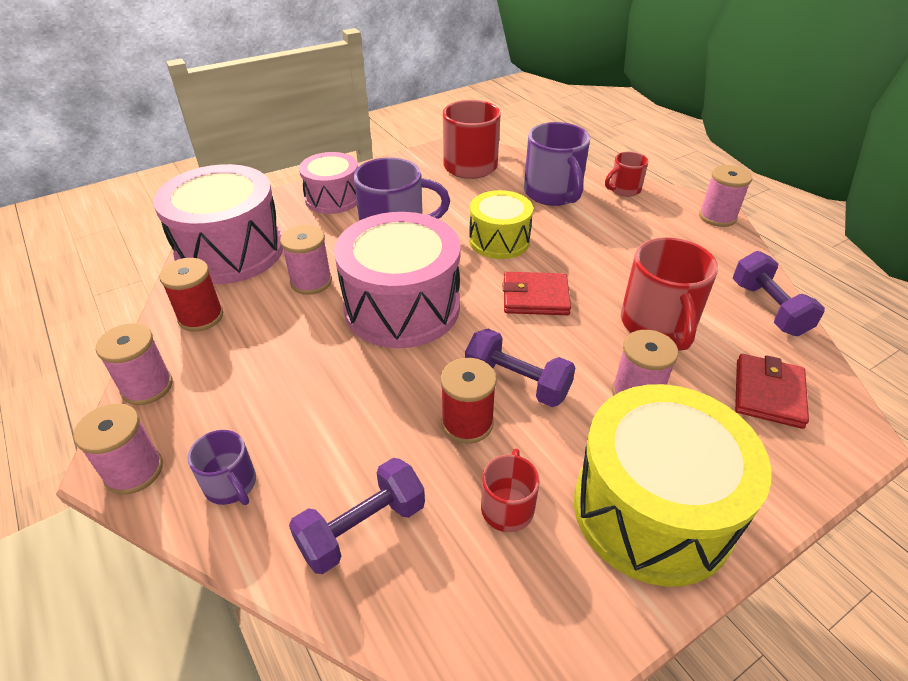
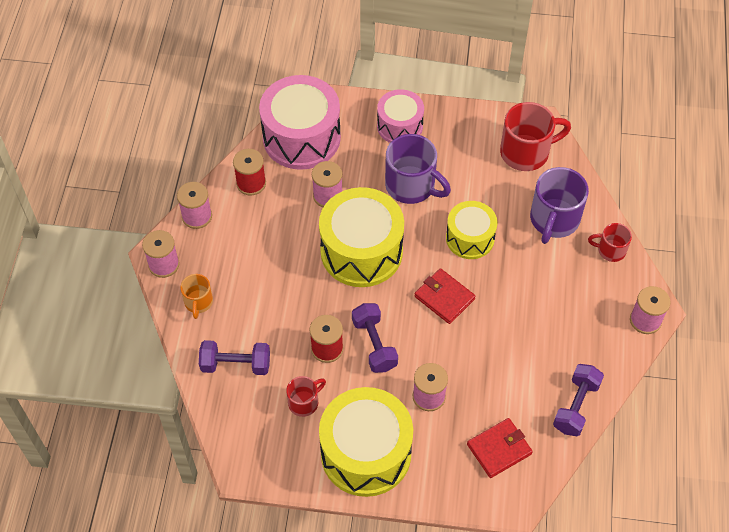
camera: 40 degrees right, 15 degrees up
(231, 485) = (198, 302): purple mug -> orange mug
(402, 307) = (361, 251): pink drum -> yellow drum
(658, 325) = (493, 367): red mug -> none

